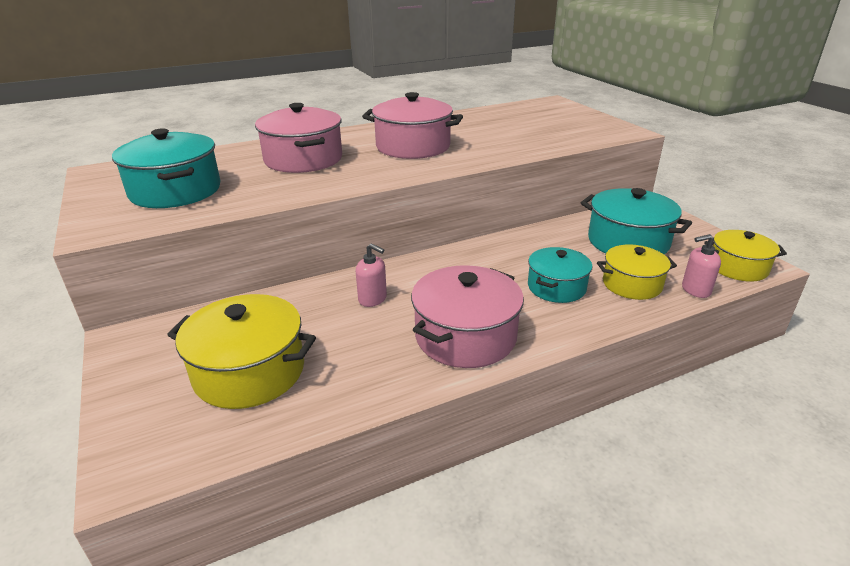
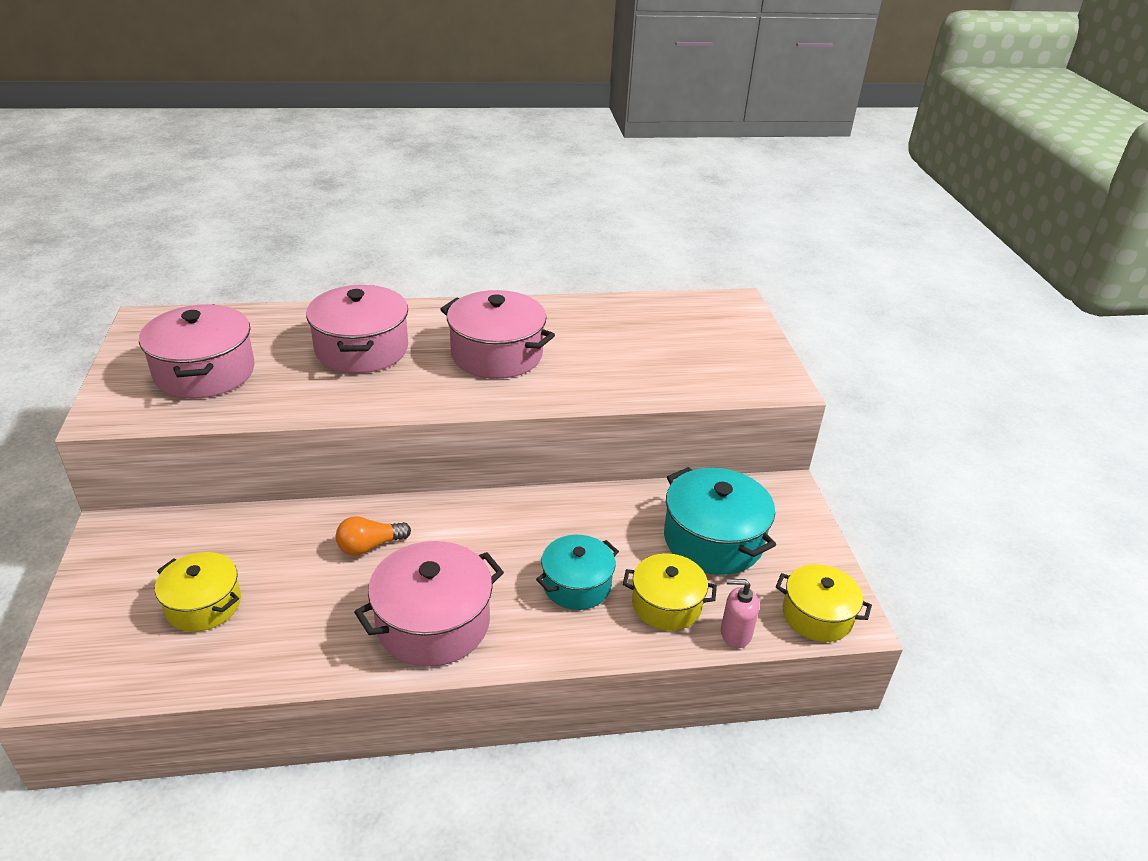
camera: 15 degrees right, 5 degrees up
(175, 191) = (205, 372): turquoise pot -> pink pot
(249, 371) = (203, 605): yellow pot -> yellow pot, size x0.65
(372, 299) = (370, 546): pink soap dispenser -> orange light bulb

